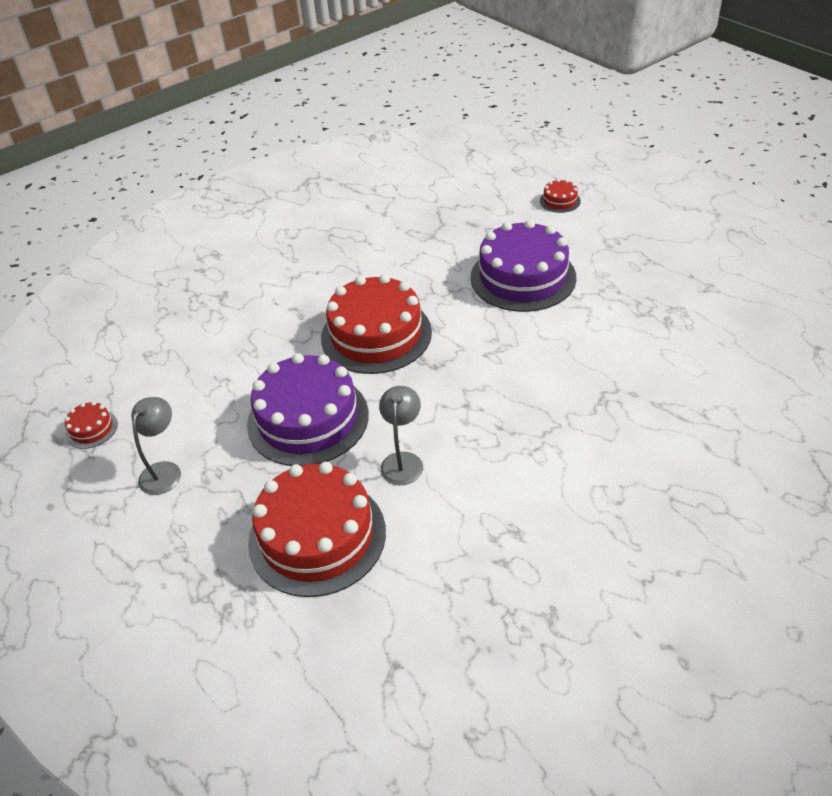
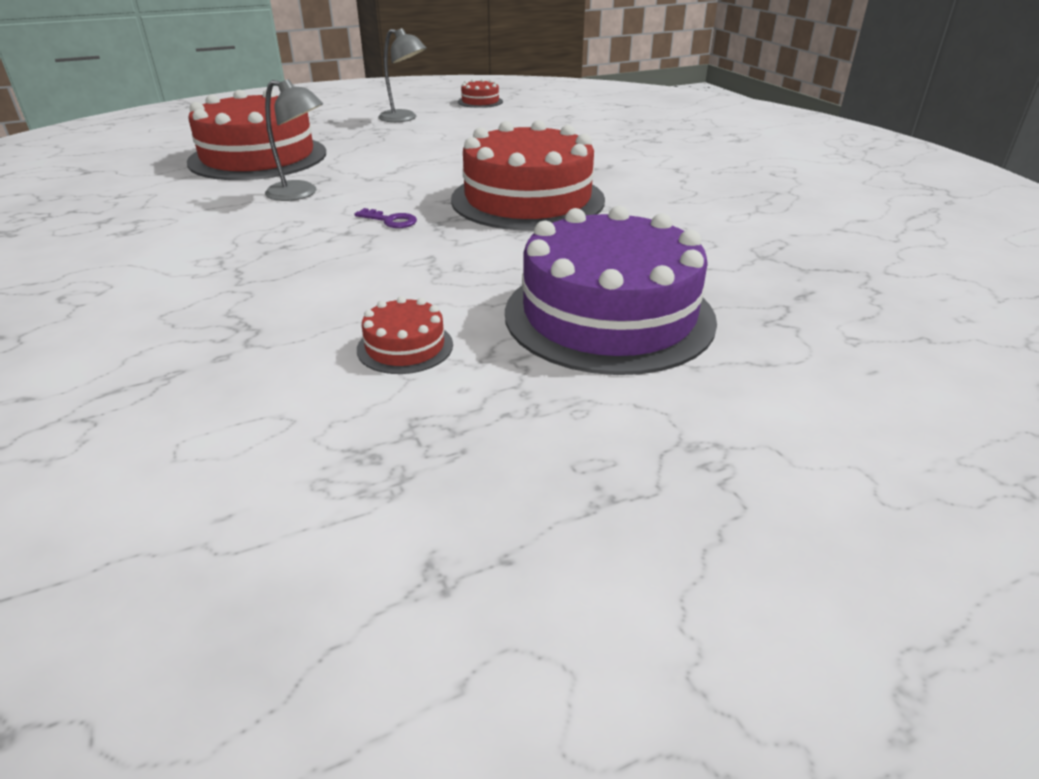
camera: 100 degrees right, 10 degrees down
(308, 419) = (412, 162): purple cake -> none
(438, 390) = (390, 221): none -> purple key
(560, 201) = (913, 416): red cake -> red cake (405, 347)

